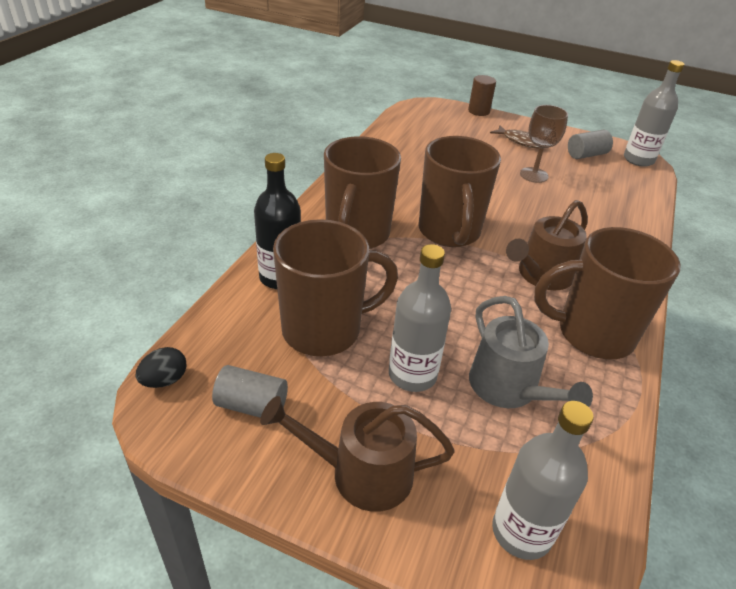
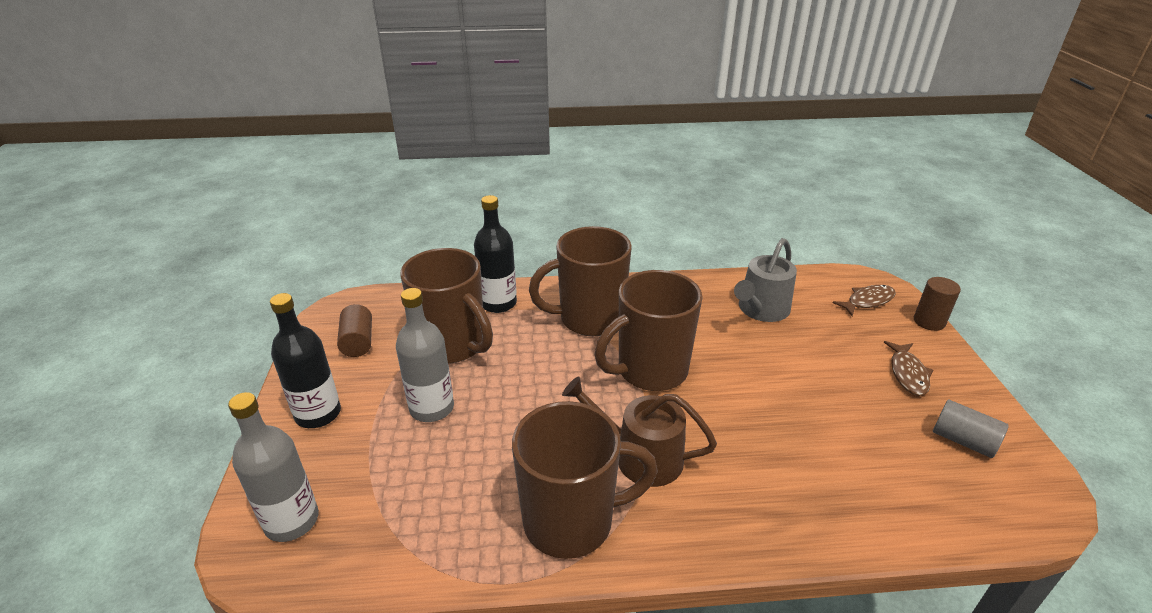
camera: 65 degrees right, 5 degrees down
(164, 380) = (362, 300): black egg -> none
(252, 405) = (358, 342): grey cylinder -> brown cylinder
(361, 473) = (318, 414): brown watering can -> black bottle
(441, 118) = (867, 301): none -> brown fish
(508, 388) = (449, 473): grey watering can -> grey watering can (761, 310)
(534, 175) = (840, 403): brown goblet -> none
(592, 334) = (571, 521): brown mug -> brown mug turned 105 degrees clockwise
(638, 160) = (1034, 501): grey bottle -> none

